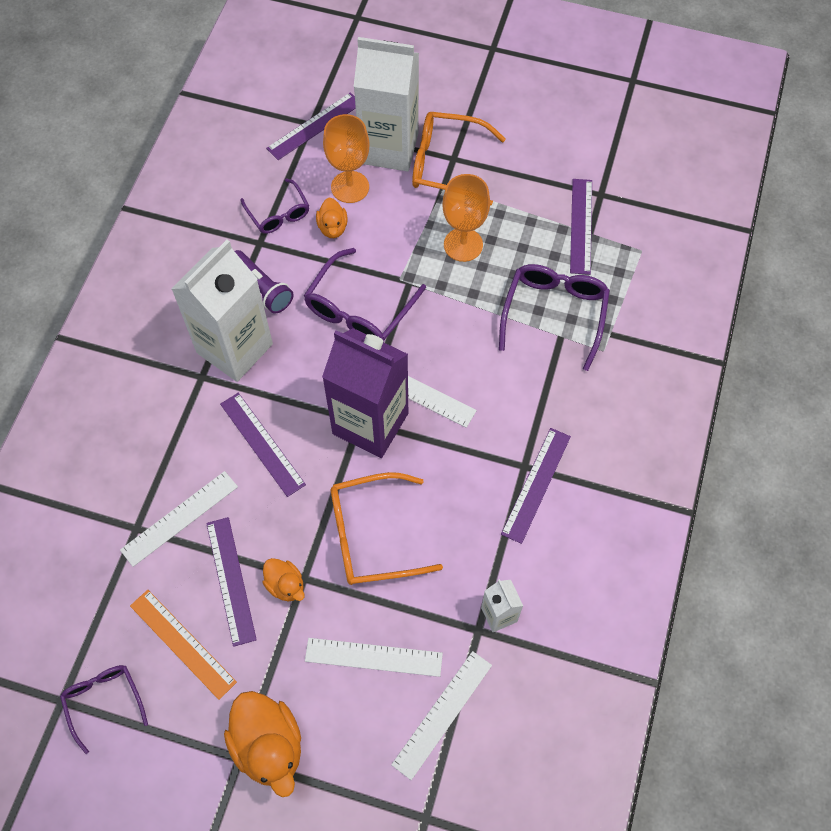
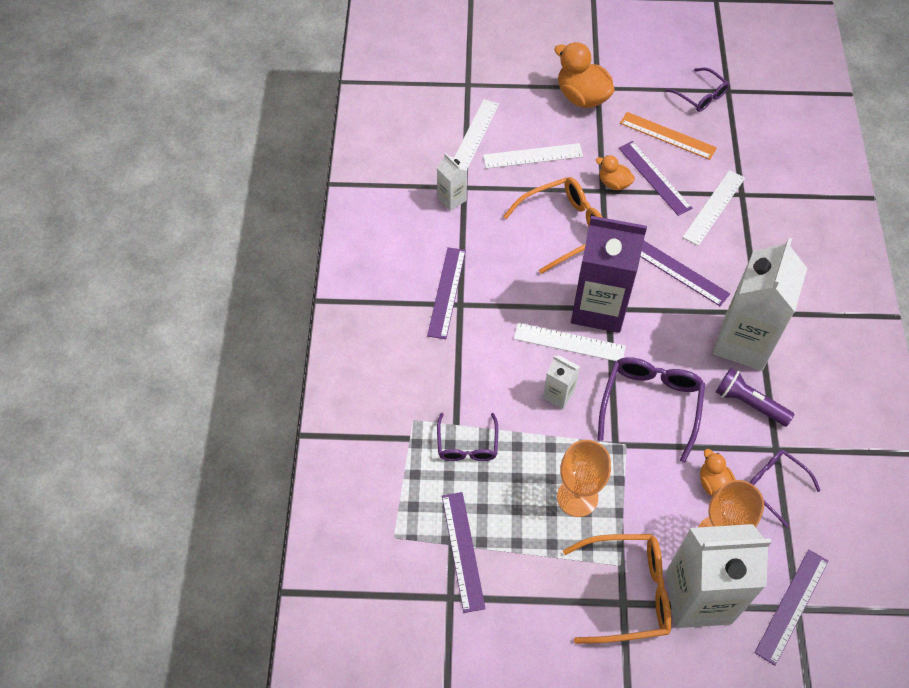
camera: 165 degrees right, 5 degrees down
(448, 341) = (558, 394): none -> white carton
(554, 314) = (467, 445): purple glasses -> purple glasses, size x0.62

